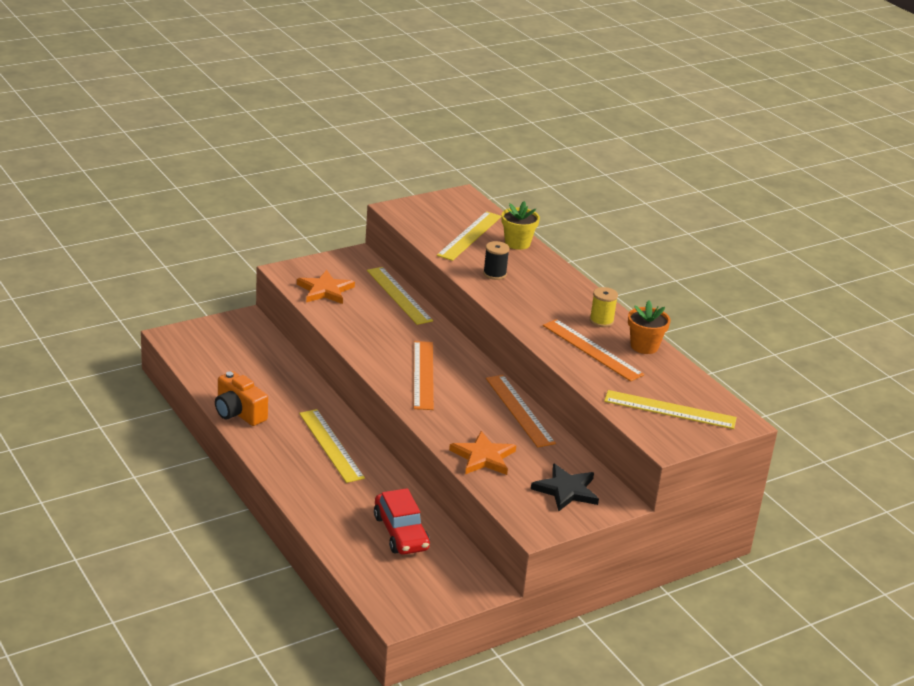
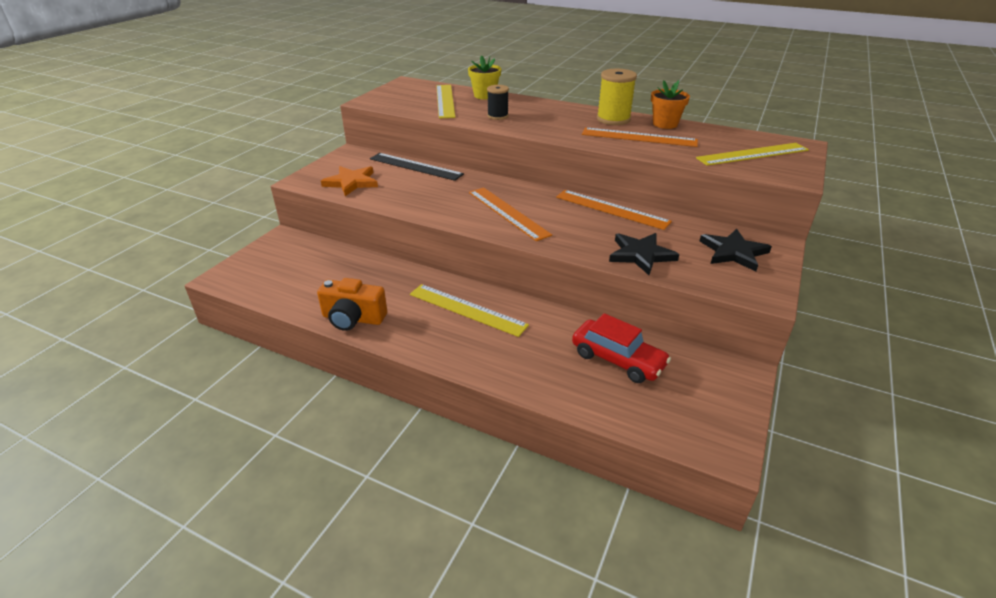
camera: 30 degrees left, 5 degrees up
(399, 295) = (415, 166): yellow ruler -> black ruler
(483, 457) = (641, 255): orange star -> black star
(601, 321) = (613, 119): yellow spool -> yellow spool, size x1.58

